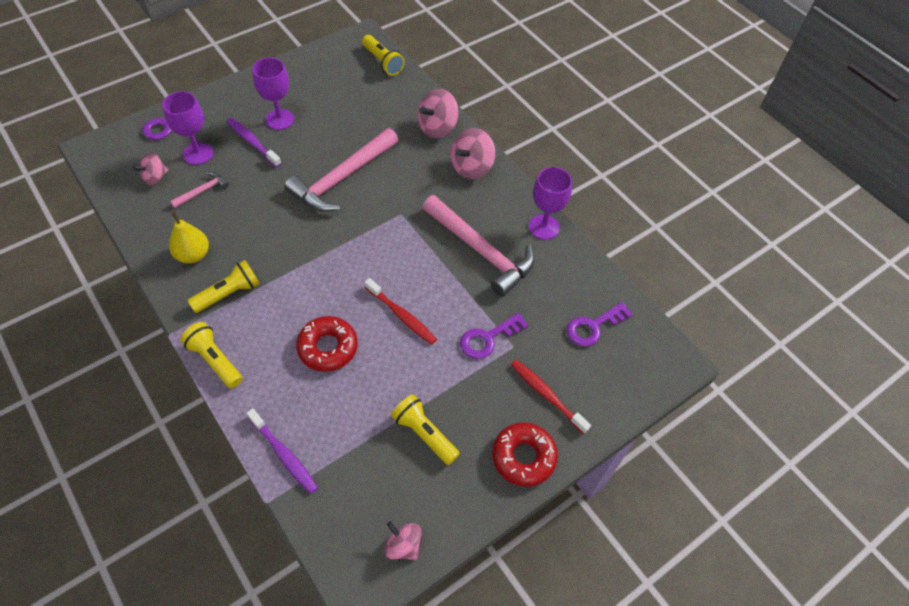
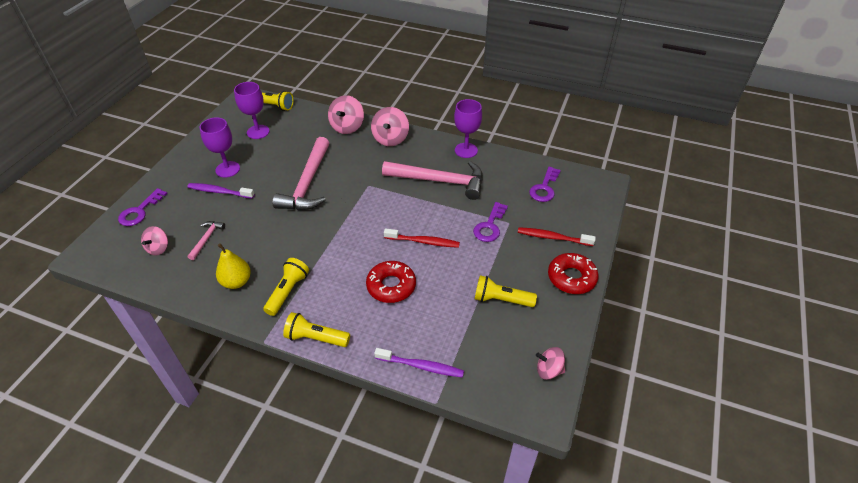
camera: 30 degrees left, 10 degrees down
(198, 153) = (181, 217): purple goblet -> purple goblet (258, 132)

